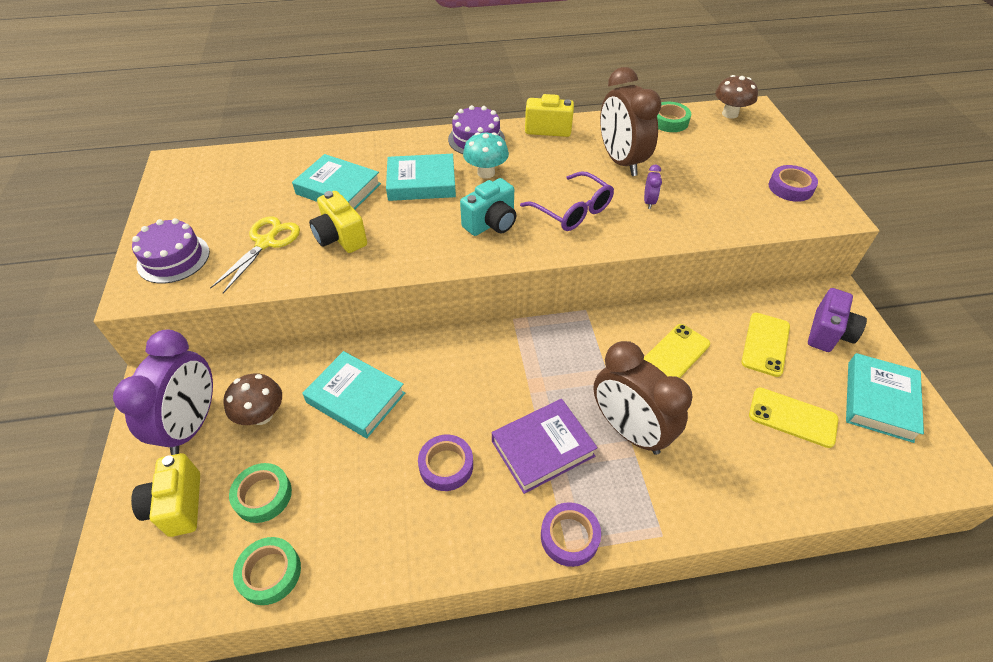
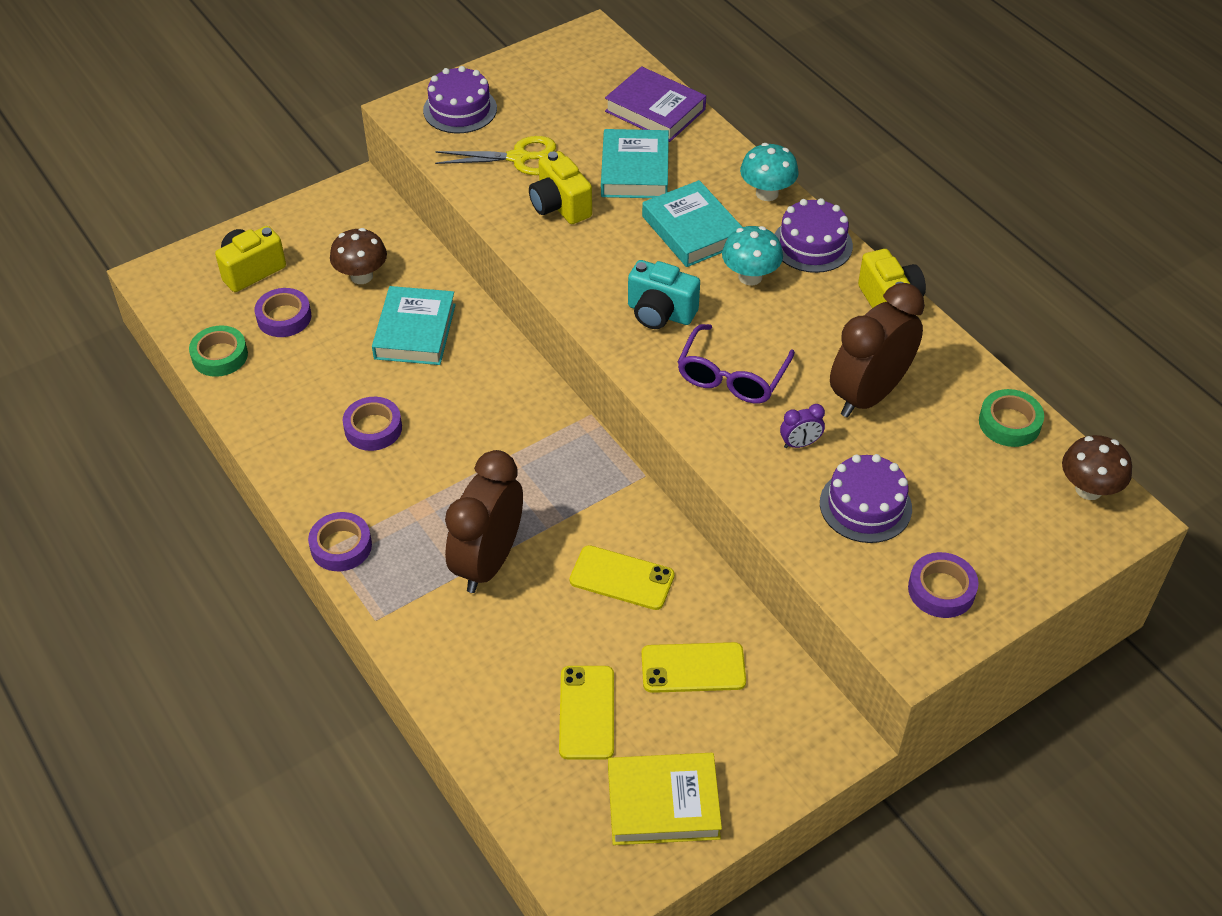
camera: 65 degrees right, 0 degrees up
(192, 424) = (329, 236): purple clock -> none
(263, 495) = (284, 317): green tape -> purple tape
(340, 238) = (559, 206): yellow camera -> yellow camera turned 60 degrees counterclockwise
(415, 141) = (767, 193): none -> turquoise mushroom
(542, 448) = (429, 495): purple book -> purple book (655, 110)
(713, 193) = (865, 505): none -> purple cake
(828, 333) = (754, 736): purple camera -> none
(879, 401) = (663, 803): turquoise book -> yellow book

